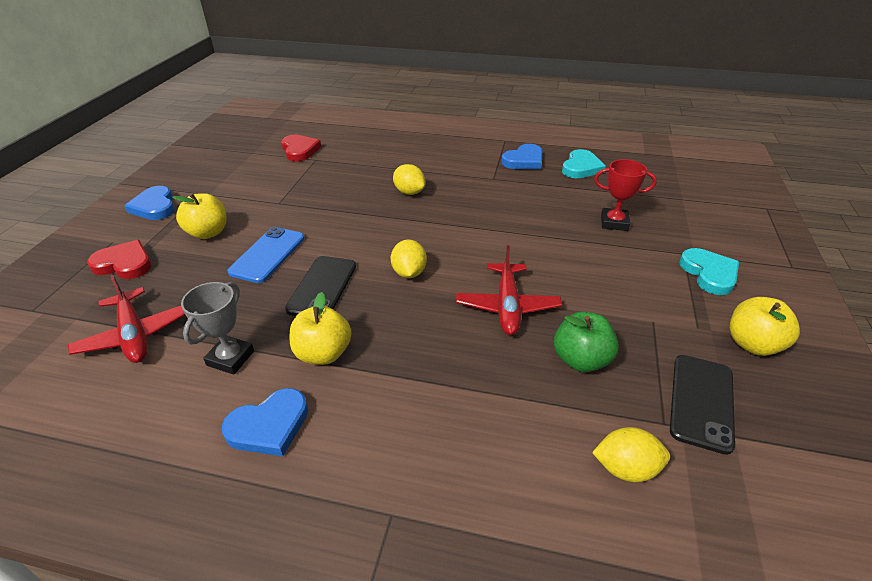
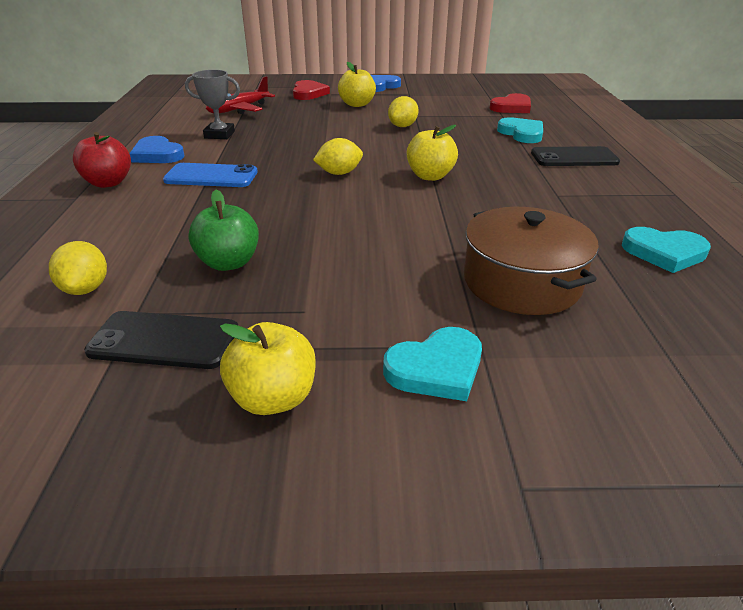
camera: 75 degrees right, 5 degrees down
(268, 255) = (339, 124): blue phone -> blue phone (211, 176)
(322, 287) = (305, 146): black phone -> black phone (574, 158)
(323, 353) = (227, 158): yellow apple -> yellow apple (430, 176)
(351, 478) = (108, 183): none -> red apple
(368, 162) = (522, 133): none -> turquoise heart
(409, 192) = (480, 157): yellow lemon -> yellow lemon (402, 126)
(507, 306) = (304, 220): red plane -> none
(524, 160) = (630, 210): blue heart -> none
(614, 222) = (521, 282): red trophy -> brown pot

